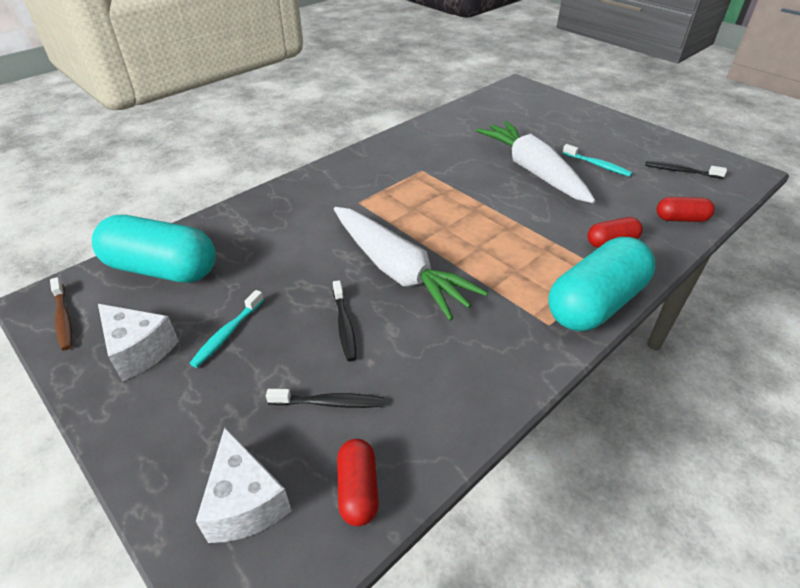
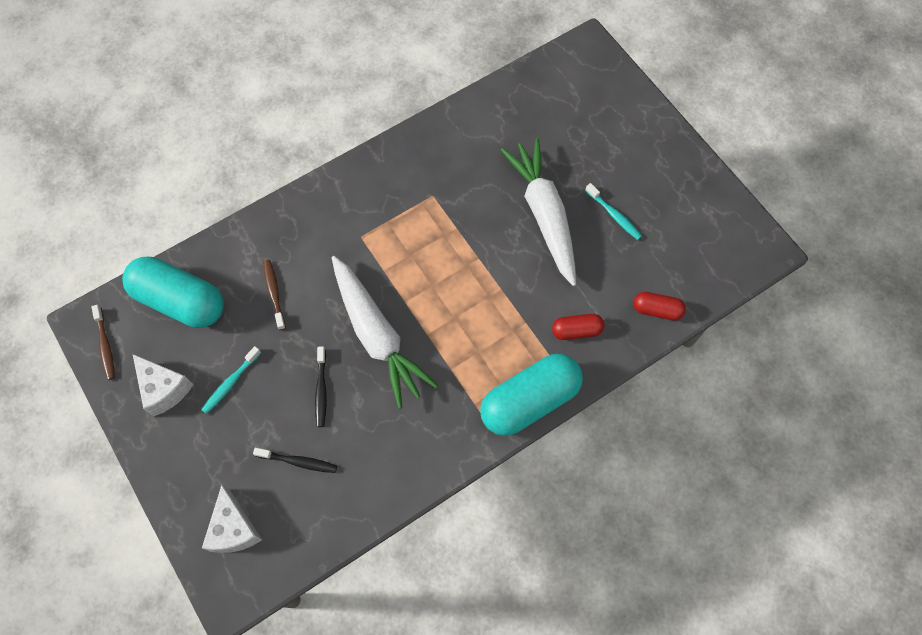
camera: 10 degrees right, 25 degrees up
(273, 251) = (274, 293): none -> brown toothbrush
(358, 489) = (306, 533): red capsule -> none
(680, 171) = (695, 238): black toothbrush -> none

